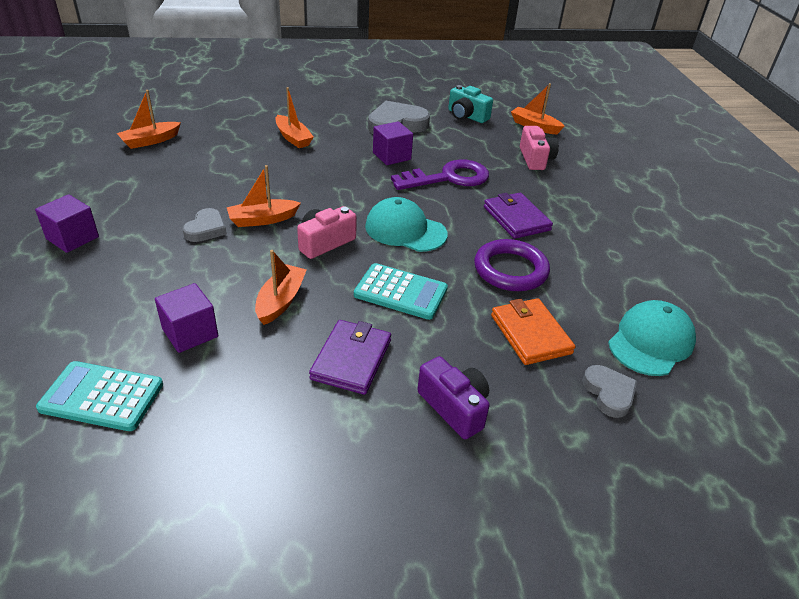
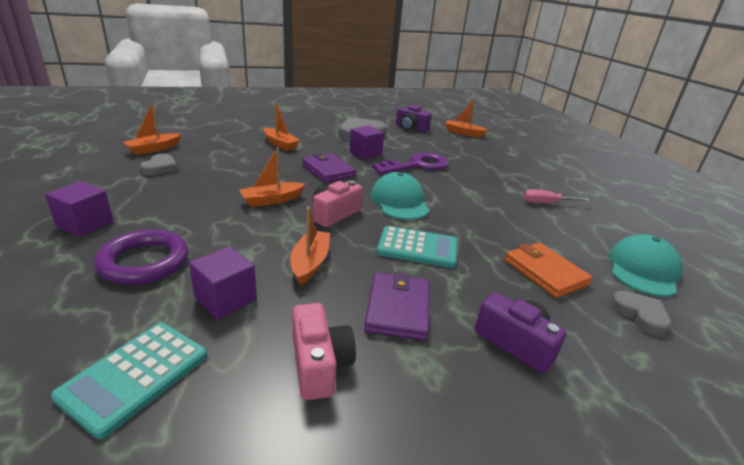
camera: 10 degrees left, 10 degrees down
(102, 396) = (135, 376): turquoise calculator -> turquoise calculator turned 60 degrees counterclockwise
(206, 229) = (220, 210): grey heart -> grey heart (160, 168)
(405, 230) = (399, 201): turquoise cap -> turquoise cap turned 60 degrees clockwise
(466, 116) = (411, 128): turquoise camera -> purple camera
(510, 270) = (500, 225): purple ring -> purple ring (144, 262)
(516, 218) = (483, 189): purple wallet -> purple wallet (328, 170)
(535, 159) = (475, 152): pink camera -> pink camera (319, 364)
(585, 243) = (546, 203): none -> pink screwdriver

